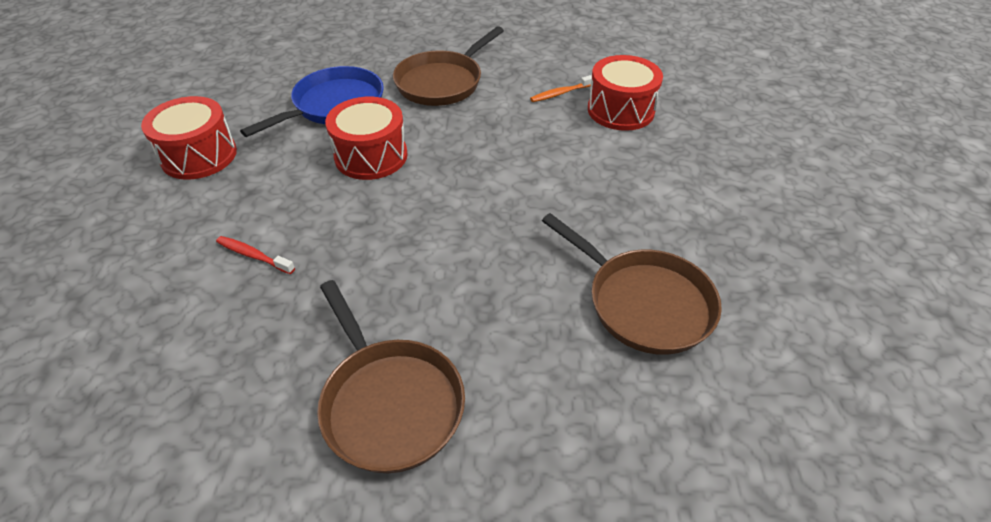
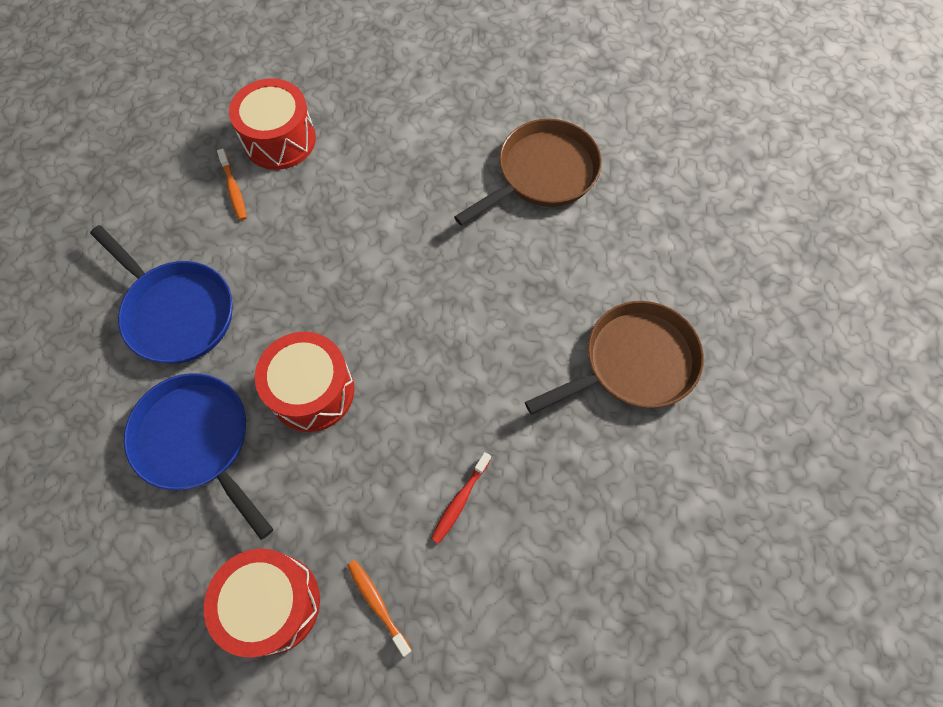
camera: 85 degrees left, 20 degrees up
(178, 210) = (377, 604): none -> orange toothbrush
(442, 82) = (176, 312): brown pan -> blue pan

